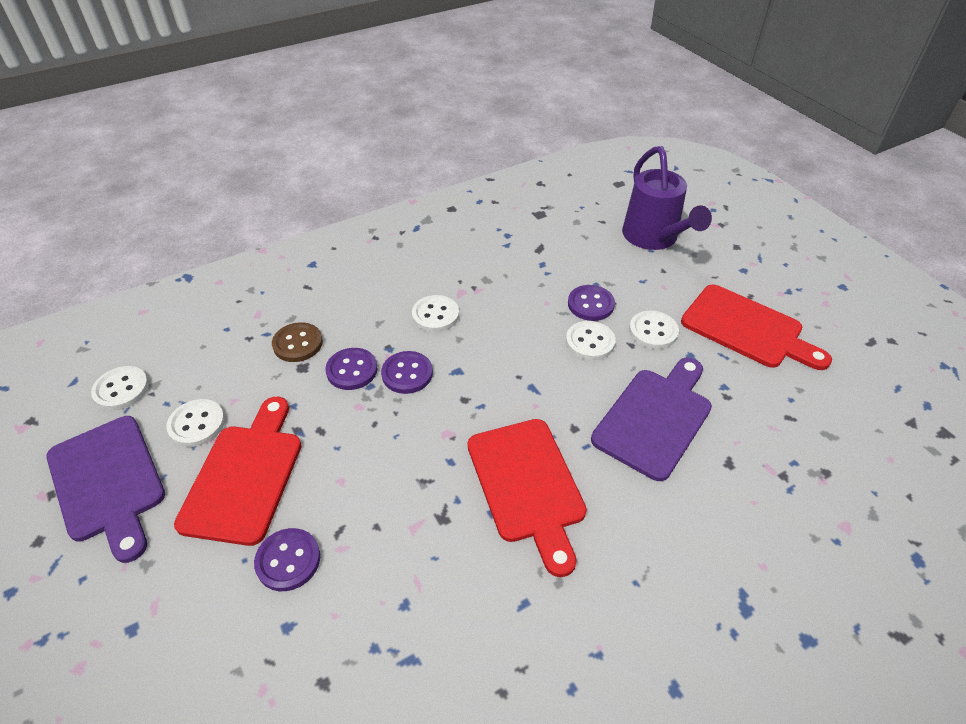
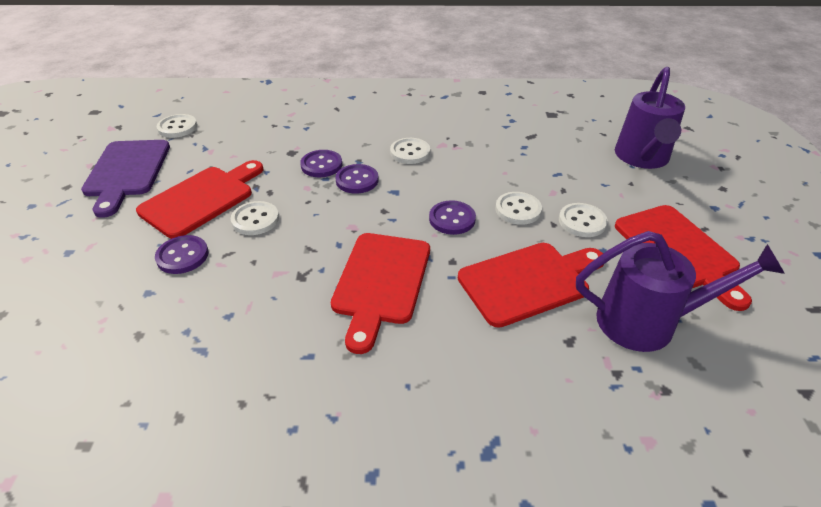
camera: 30 degrees right, 5 degrees down
(197, 424) = (201, 160): white button -> white button (255, 220)
(298, 344) = (301, 138): brown button -> none
(590, 304) = (542, 185): purple button -> purple button (452, 219)
(655, 418) = (528, 281): purple cutting board -> red cutting board
(773, 413) = (648, 322): none -> purple watering can

